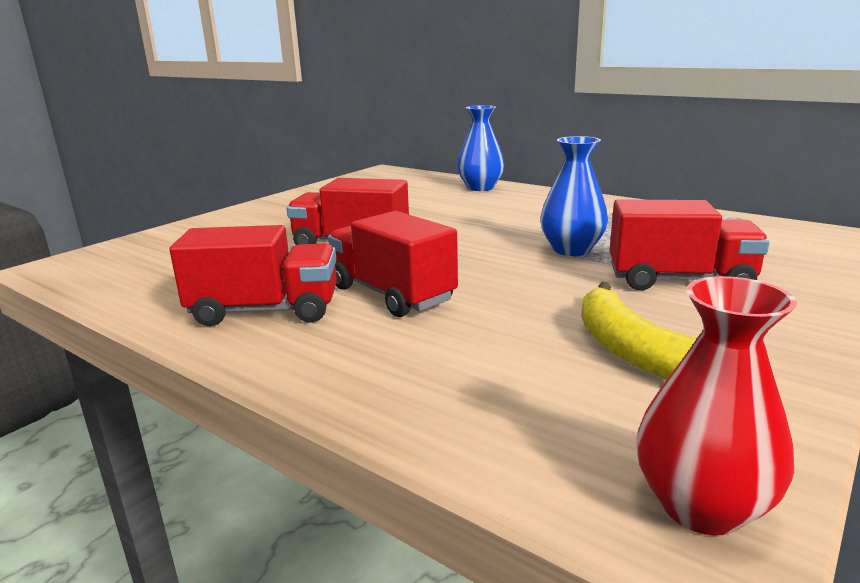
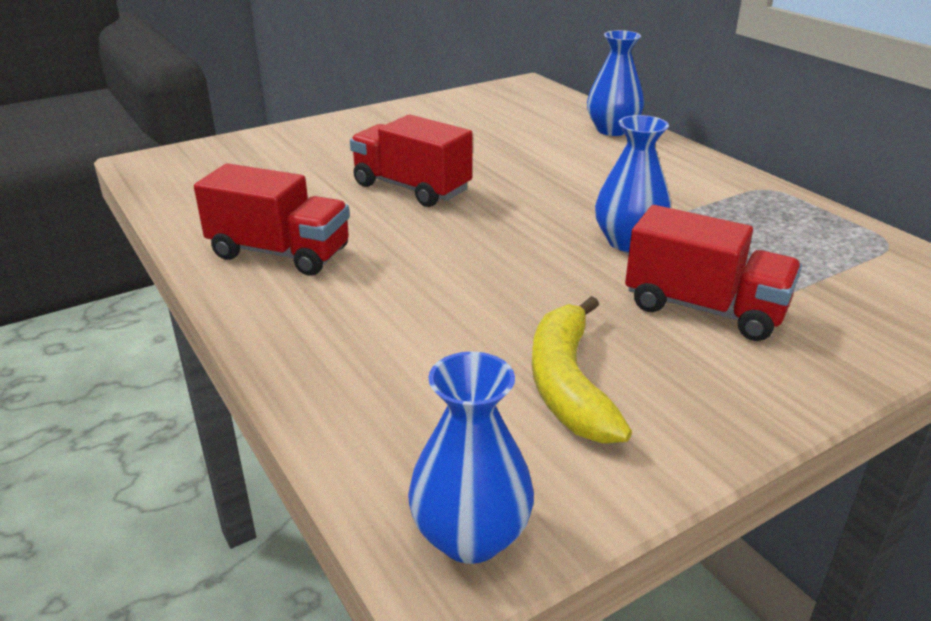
camera: 20 degrees right, 10 degrees up
(392, 294) = (401, 259): red truck -> none
(701, 506) = (470, 536): red vase -> blue vase

